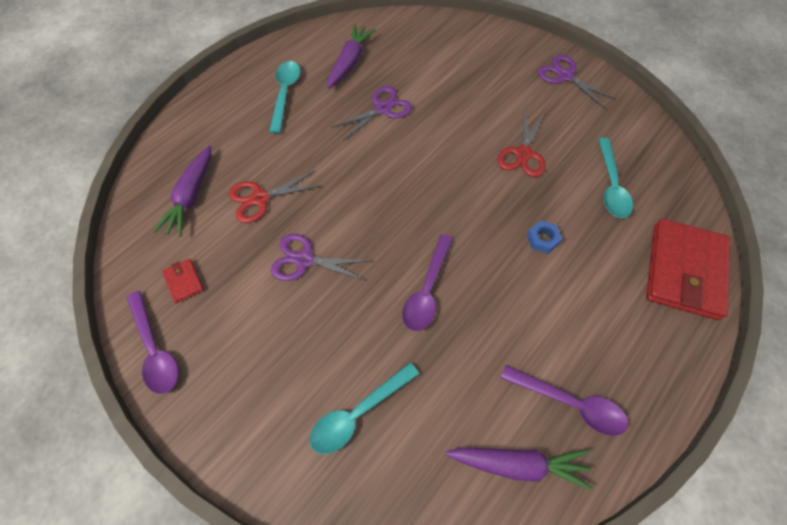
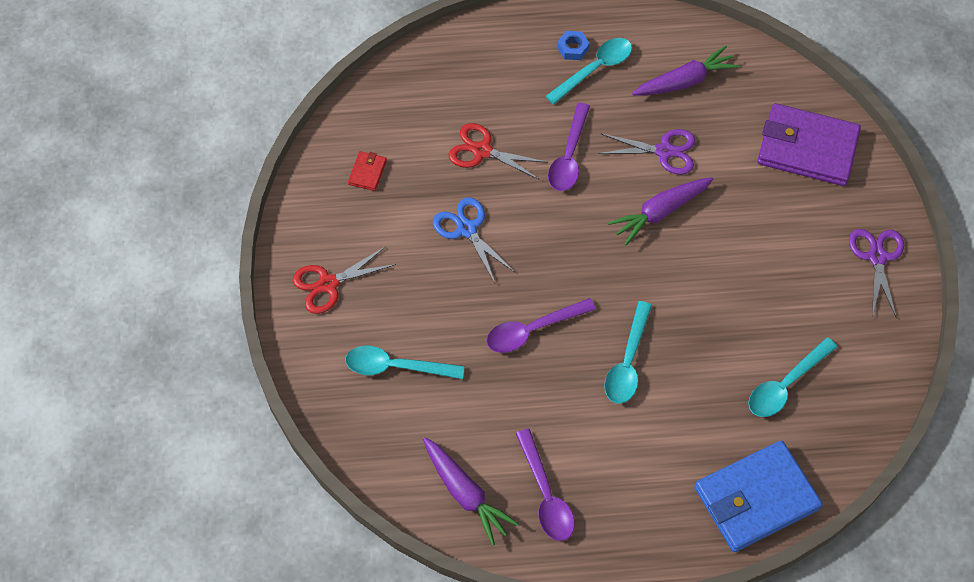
camera: 45 degrees right, 0 degrees up
(155, 350) = (307, 207): purple spoon -> purple spoon (569, 157)
(191, 196) = (432, 106): purple carrot -> purple carrot (660, 212)
(304, 260) = (467, 229): purple scissors -> blue scissors
(460, 48) = (807, 148): none -> purple wallet
(511, 256) = (627, 362): none -> turquoise spoon
(523, 154) = (741, 293): red scissors -> red scissors (328, 284)
(542, 239) = (669, 373): blue nut -> blue nut (573, 48)
(684, 271) = (756, 499): red wallet -> blue wallet

